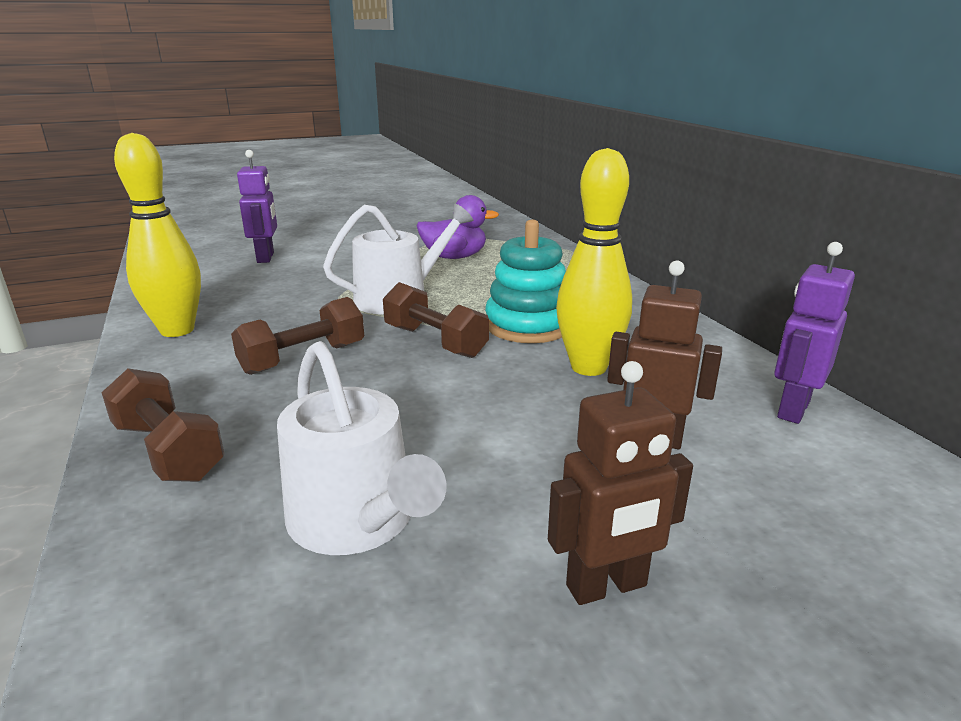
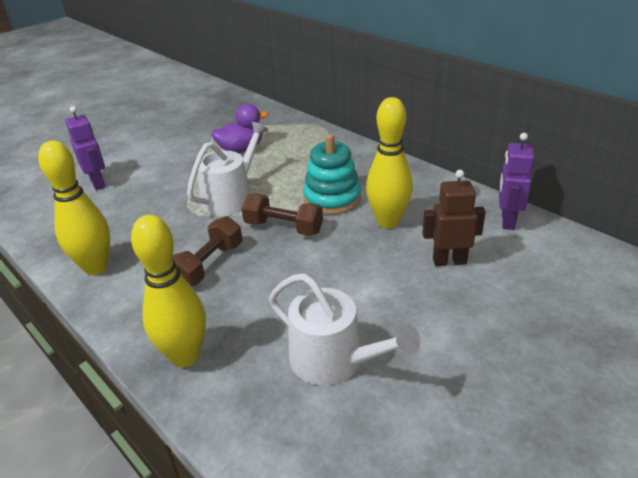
camera: 20 degrees left, 10 degrees up
(168, 450) = (185, 356): brown dumbbell -> yellow bowling pin
(607, 586) = (476, 352): brown robot -> none

